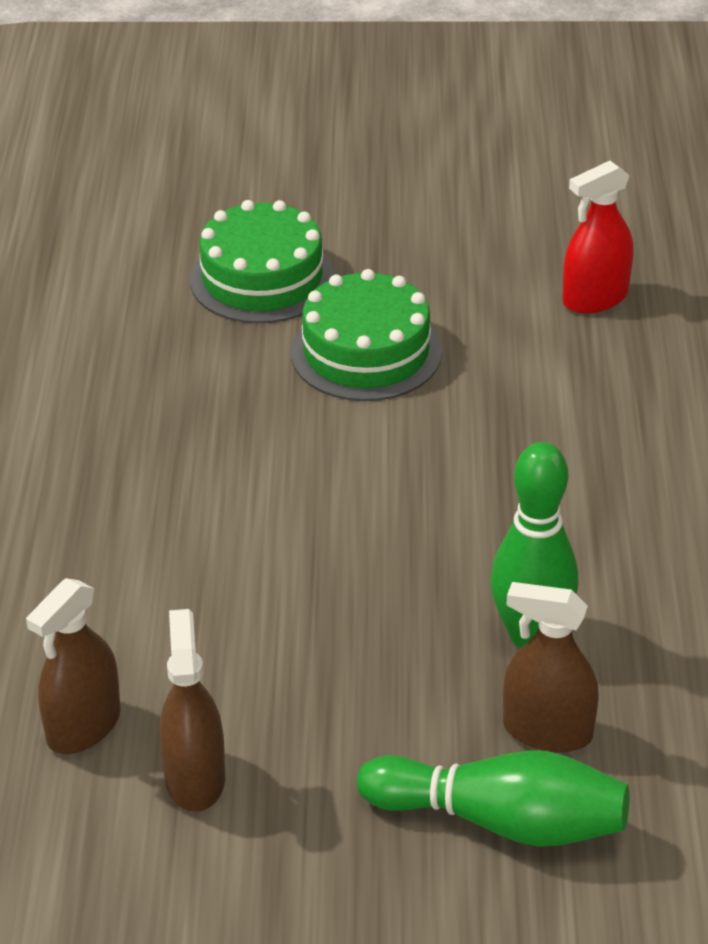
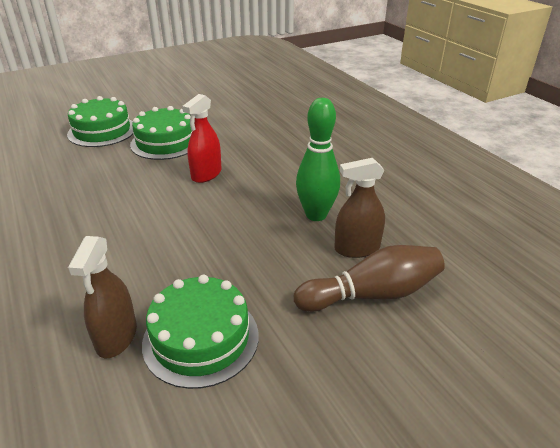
camera: 30 degrees left, 5 degrees down
(195, 778) = (201, 338): brown spray bottle -> green cake
(501, 821) = (372, 294): green bowling pin -> brown bowling pin
(595, 298) = (245, 106): red spray bottle -> red spray bottle (206, 174)

